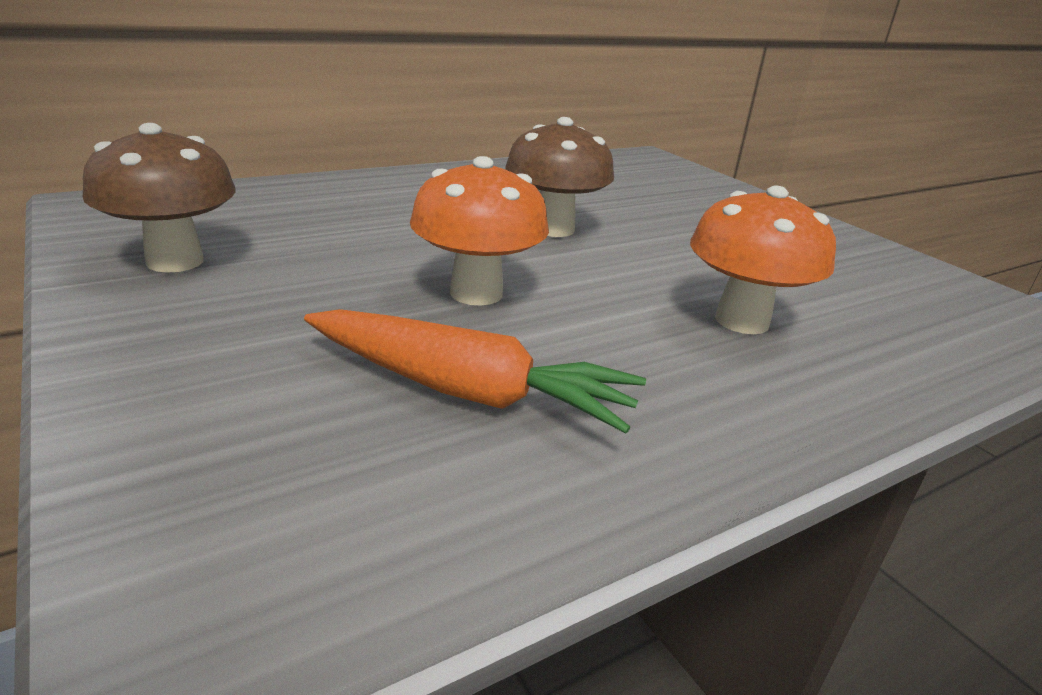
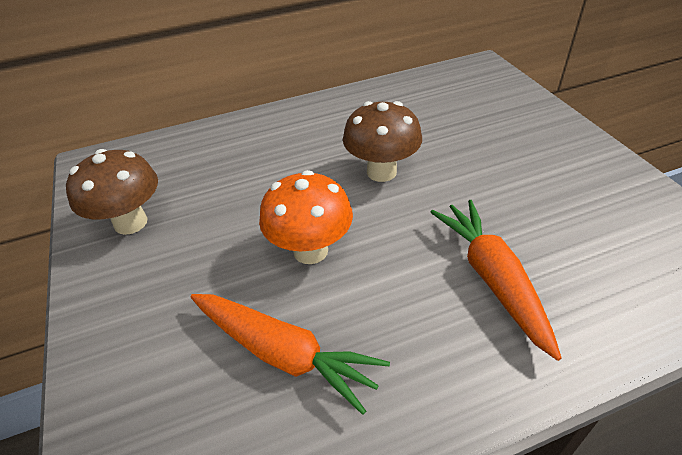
camera: 15 degrees right, 15 degrees up
(741, 321) = (492, 278): orange mushroom -> orange carrot

